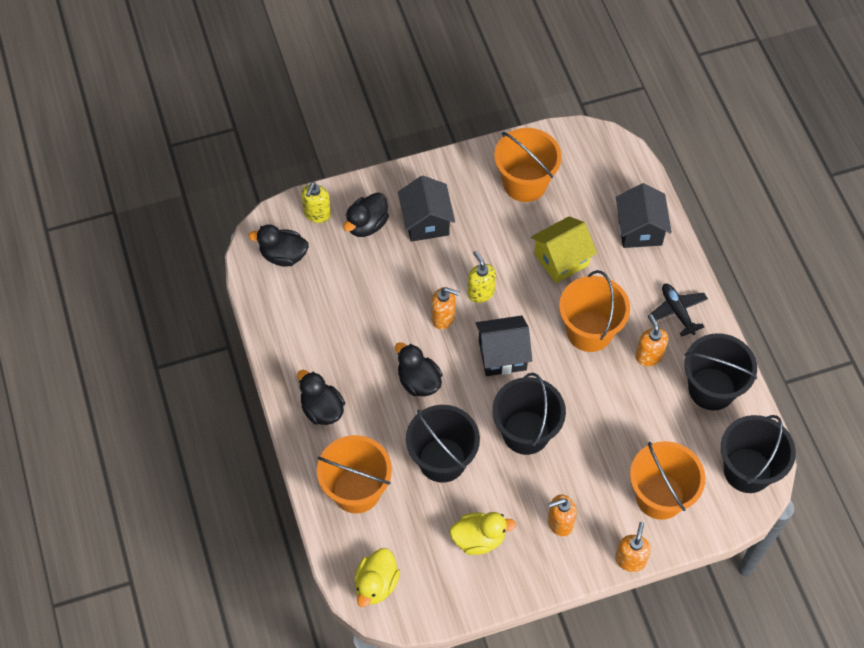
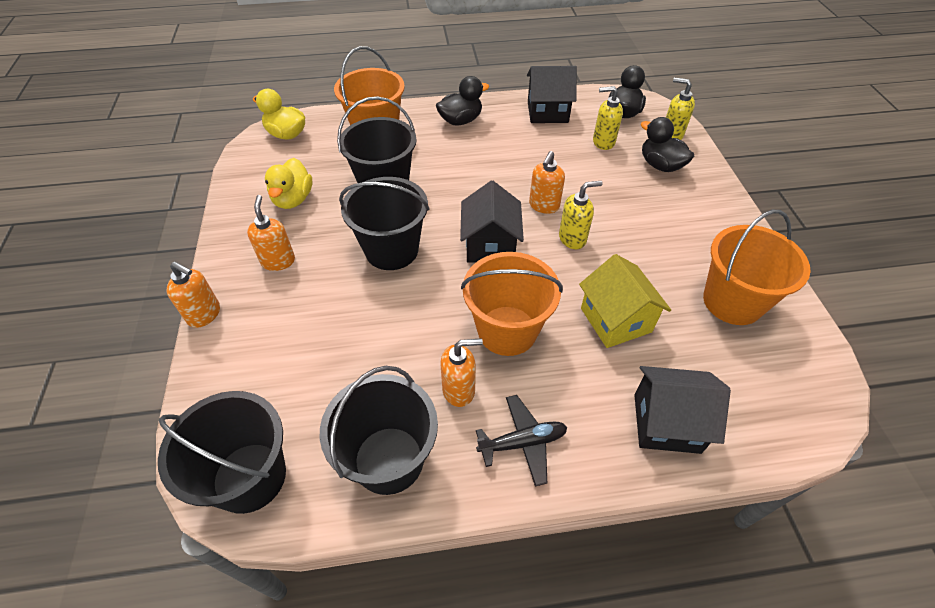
camera: 100 degrees right, 10 degrees down
(338, 273) = (603, 142): none -> yellow soap dispenser
(418, 381) = (473, 180): black duck -> none
(426, 222) = (666, 207): black house -> black house (547, 112)
(660, 496) = (263, 360): orange bucket -> none

